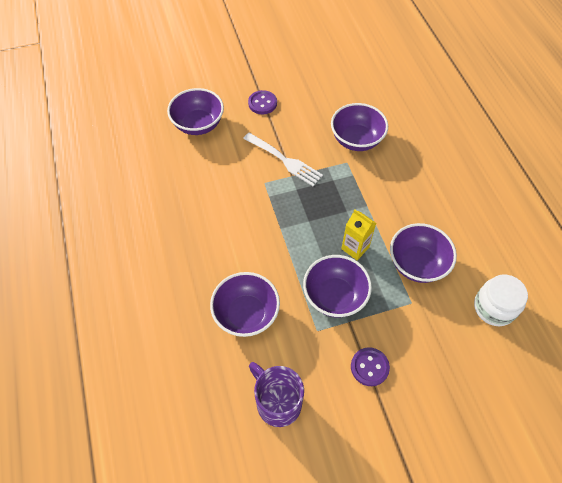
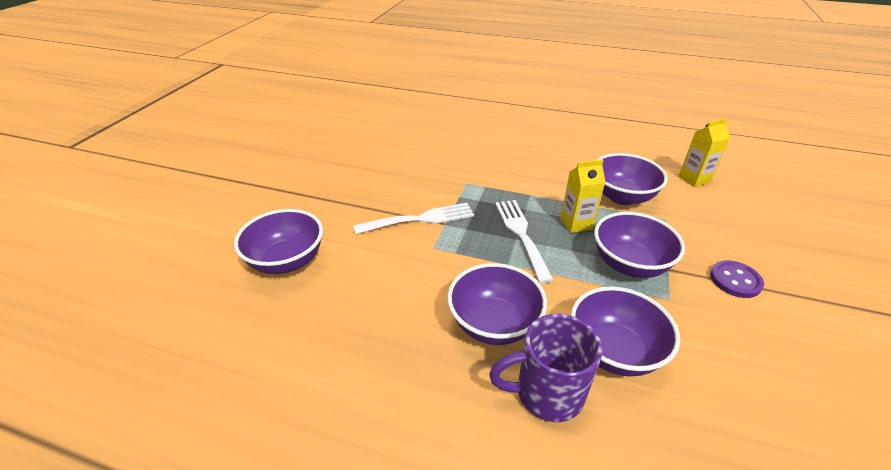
camera: 55 degrees left, 20 degrees down
(262, 103) = (326, 200): purple button -> none
(277, 402) = (765, 383): purple mug -> purple mug (546, 393)
(315, 222) = (521, 235): none -> white fork
(356, 140) = (446, 166): purple bowl -> purple bowl (494, 324)
(494, 307) = (694, 179): white jar -> yellow carton

